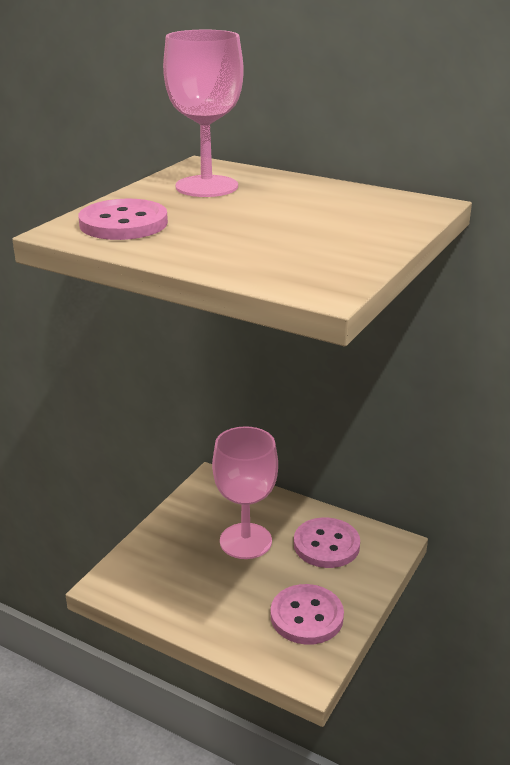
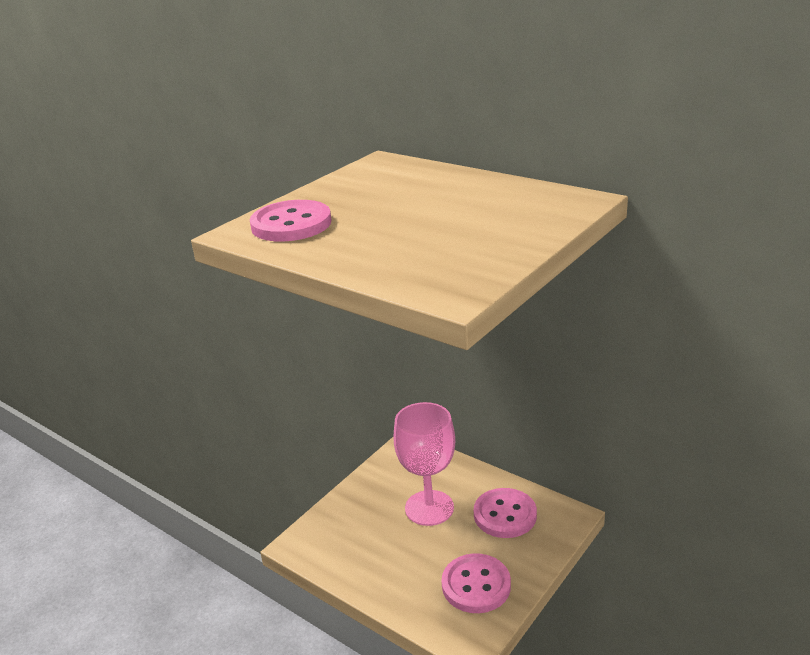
camera: 10 degrees right, 0 degrees up
(206, 186) = (378, 184): pink goblet -> none

